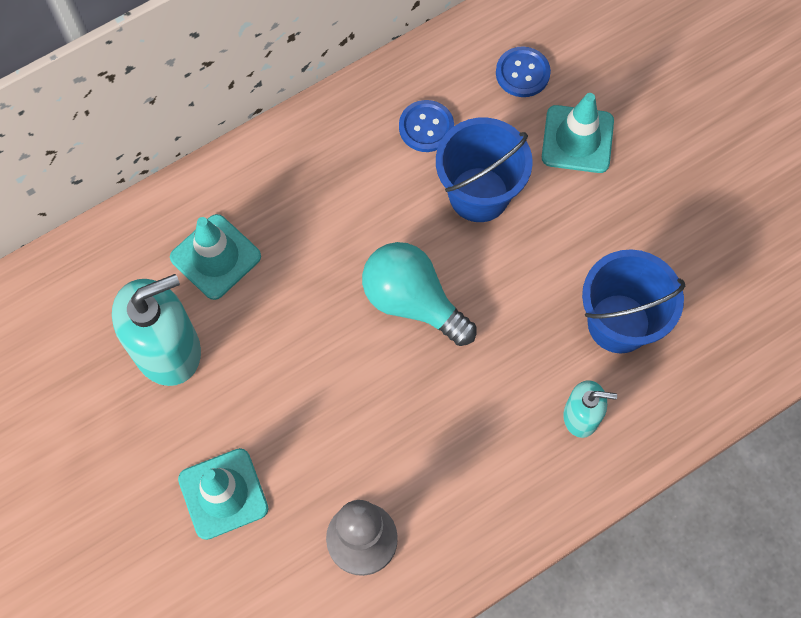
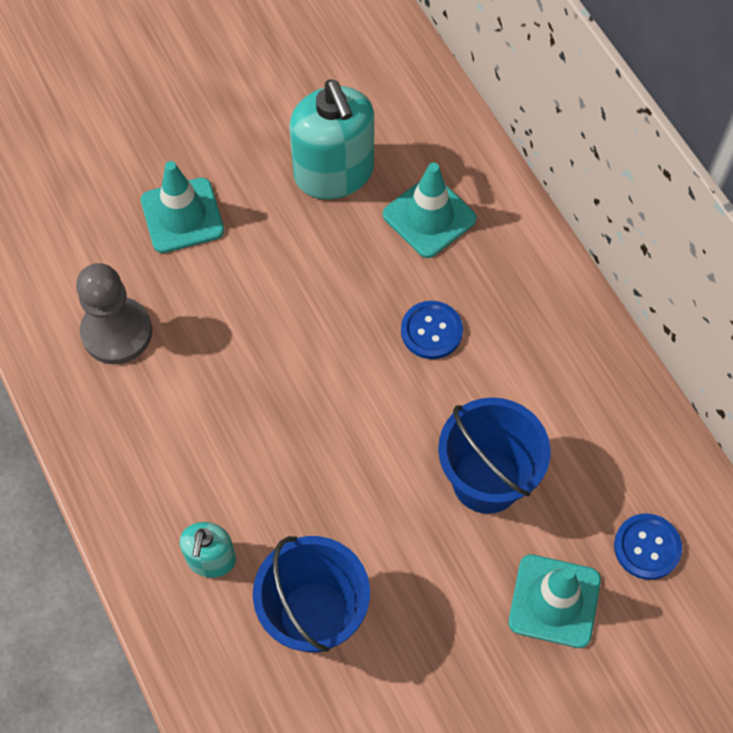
camera: 95 degrees right, 5 degrees down
(412, 301) = (362, 399): turquoise light bulb -> none
(426, 127) = (575, 431): blue button -> blue button (431, 331)

